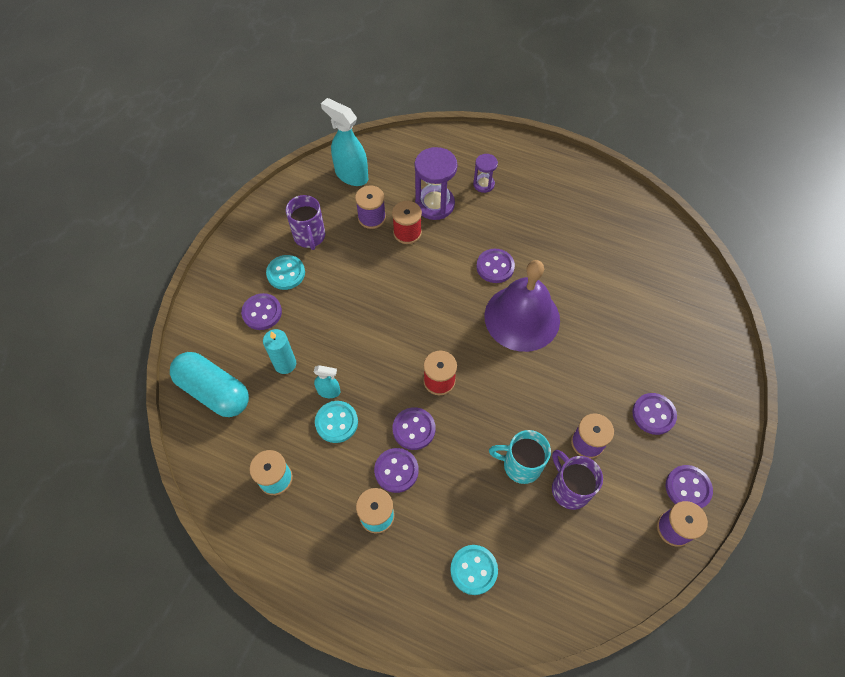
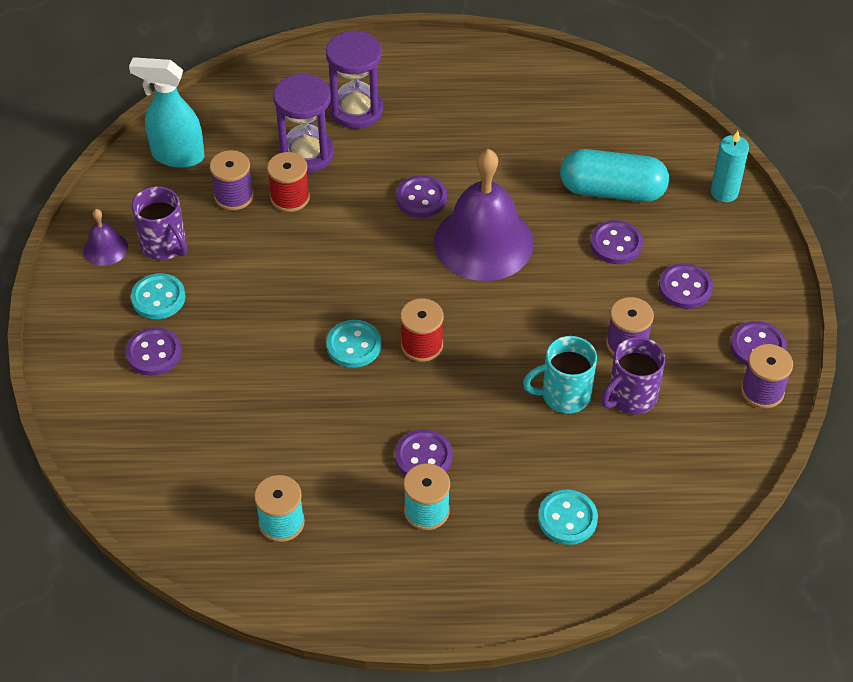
camera: 25 degrees left, 10 degrees down
(214, 391) = (145, 462): turquoise capsule -> turquoise capsule (612, 191)
(272, 224) = (105, 248): none -> purple bell
(285, 364) = (219, 398): turquoise candle -> turquoise candle (724, 192)
(329, 391) = (293, 407): turquoise spray bottle -> none
(336, 422) = (322, 435): turquoise button -> turquoise button (354, 345)
(414, 429) = (420, 407): purple button -> purple button (616, 244)
(483, 184) = (356, 110): purple hourglass -> purple hourglass, size x1.81
(569, 488) = (631, 397): purple mug -> purple mug turned 75 degrees counterclockwise

